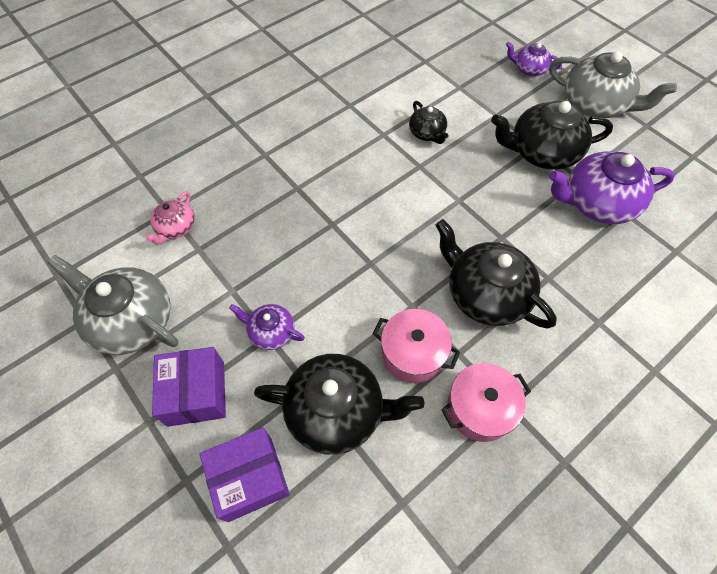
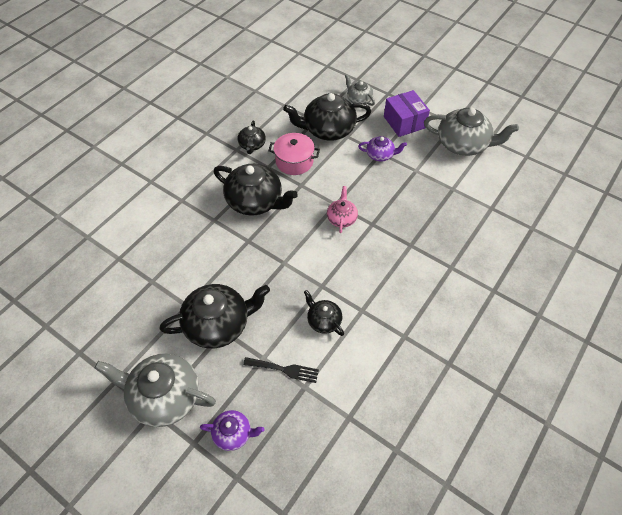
camera: 165 degrees right, 5 degrees down
(176, 227) = (477, 198): pink teapot -> pink teapot (341, 218)
(250, 478) = (359, 99): purple box -> grey teapot
(476, 102) = (284, 369): none -> black fork
(480, 408) = (252, 145): pink pot -> black teapot
(597, 203) = (174, 285): purple teapot -> none

